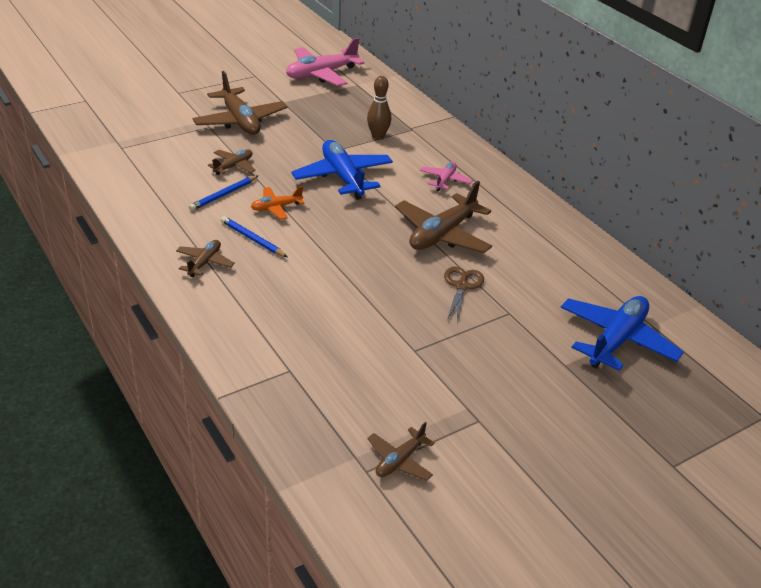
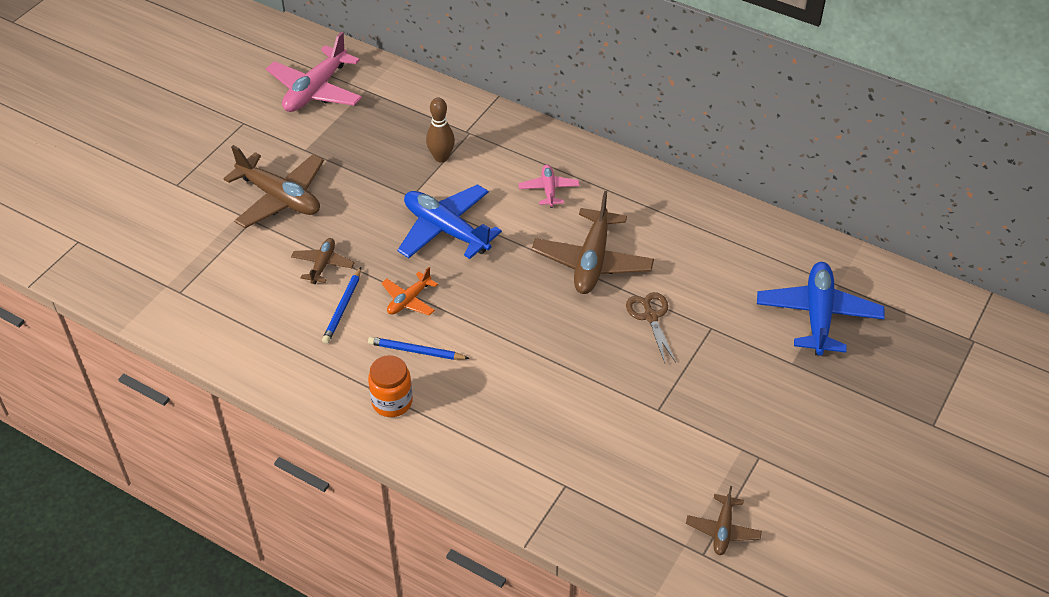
camera: 25 degrees left, 10 degrees up
(205, 263) = (392, 402): brown plane -> orange jar

